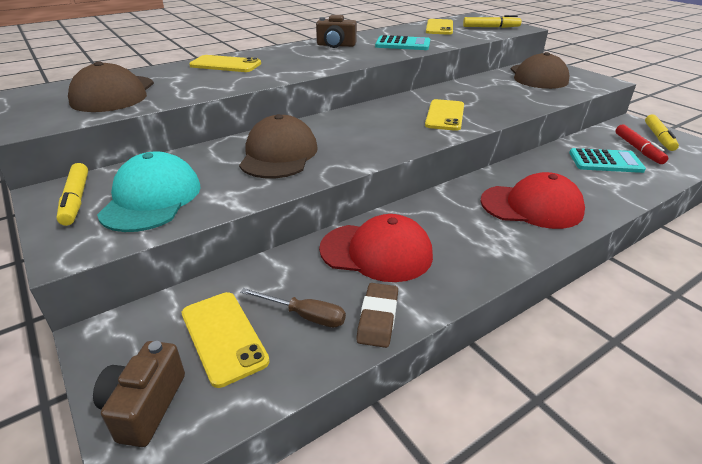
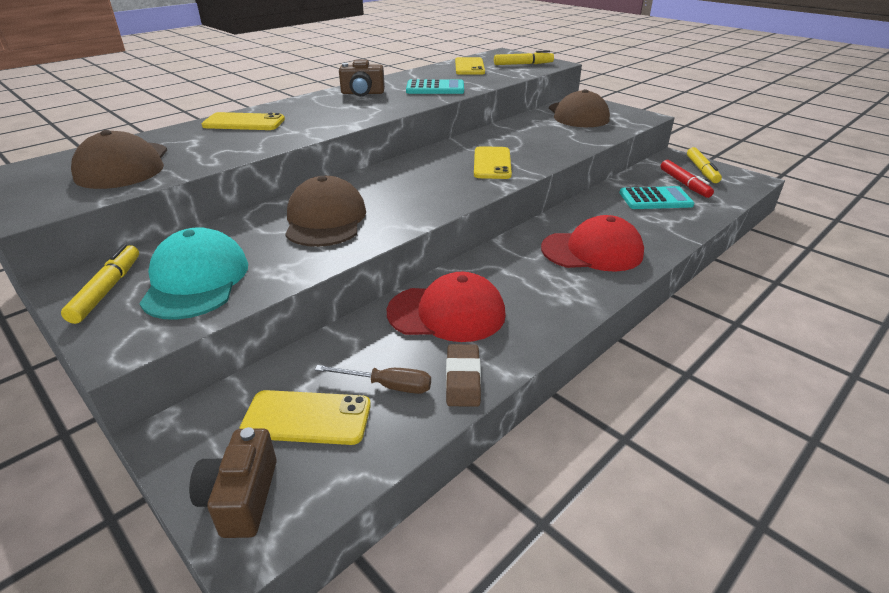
camera: 10 degrees left, 0 degrees up
(76, 200) = (107, 290): yellow marker -> yellow marker turned 150 degrees counterclockwise
(223, 337) = (307, 418): yellow phone -> yellow phone turned 45 degrees counterclockwise

